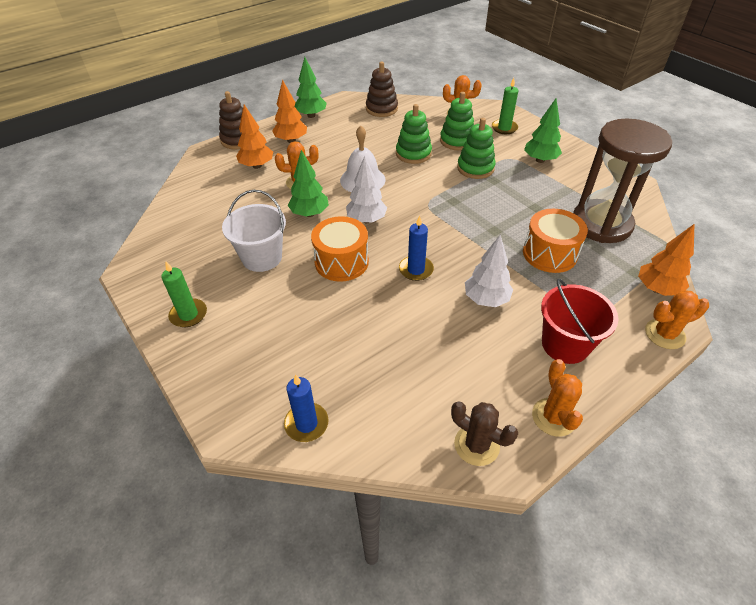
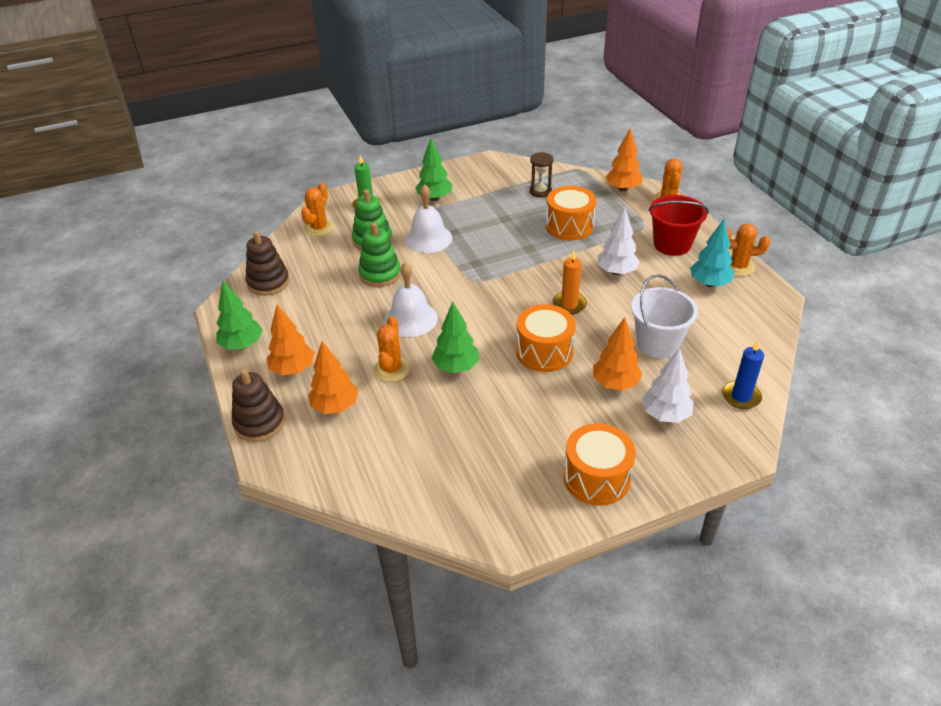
camera: 75 degrees left, 5 degrees down
(188, 314) = (596, 478): green candle -> orange drum
(262, 257) = (520, 412): white bucket -> white bucket (658, 343)
(308, 315) = (615, 384): none -> orange tree
(366, 220) = (483, 325): white tree -> white tree (665, 415)
(416, 270) = (569, 304): blue candle -> orange candle
(475, 168) = (428, 238): green stacking toy -> white bell
(476, 445) = (761, 307): brown cactus -> none
(502, 386) = (709, 283): none -> turquoise tree
(601, 224) = (540, 191): brown hourglass -> brown hourglass, size x0.43

